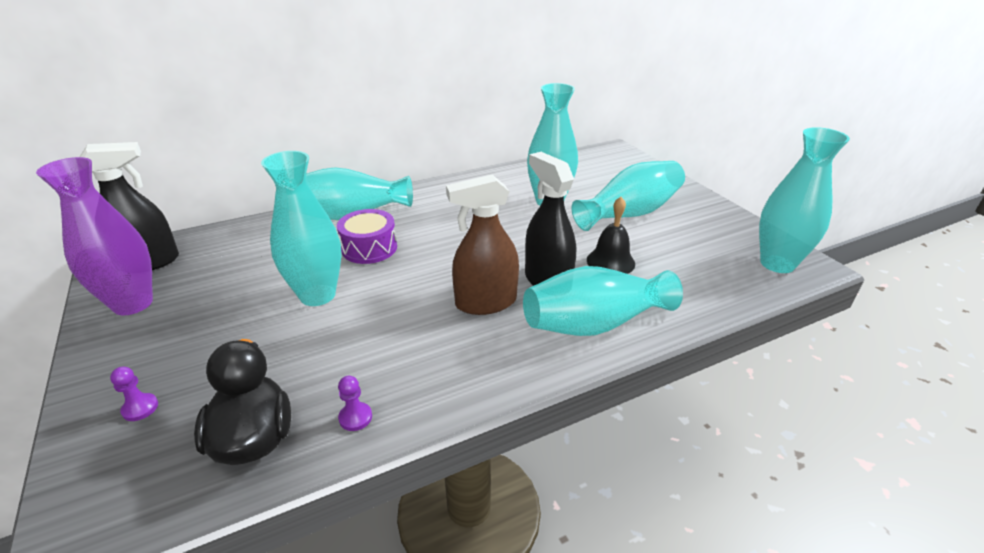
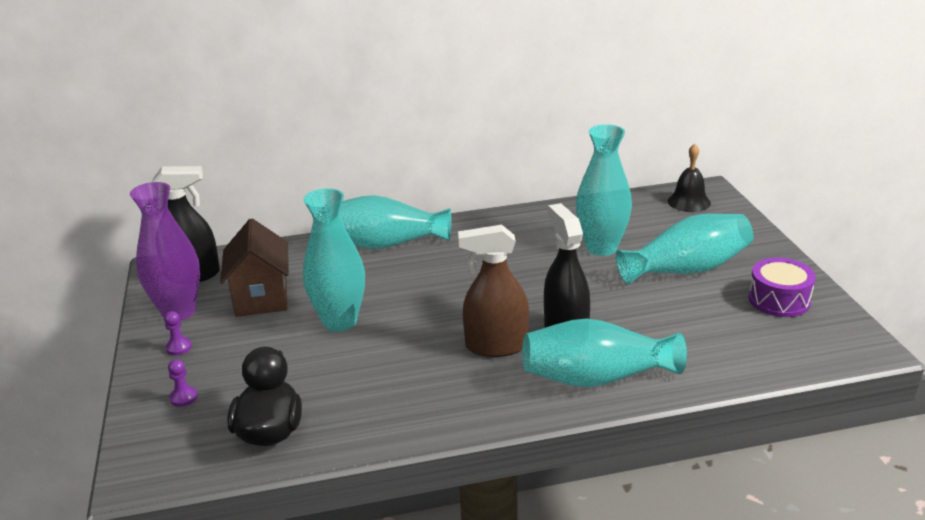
camera: 15 degrees right, 5 degrees down
(228, 279) = (261, 298): none -> brown house
(355, 417) = (353, 427): purple pawn -> purple pawn (179, 347)
(369, 248) = (397, 281): purple drum -> purple drum (779, 300)
(610, 261) = (641, 319): black bell -> black bell (689, 202)
(777, 263) = (828, 341): turquoise vase -> none

